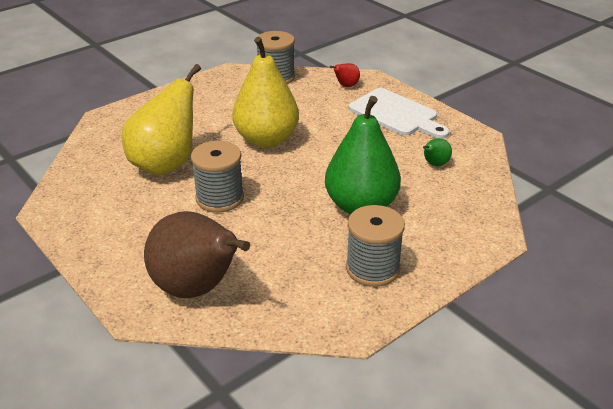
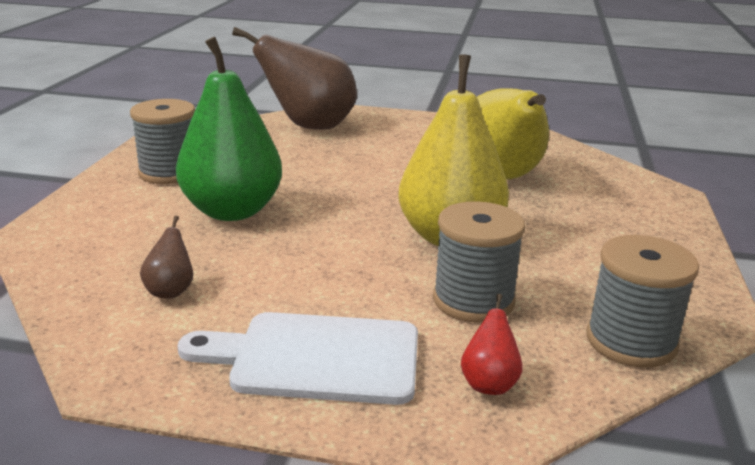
camera: 140 degrees right, 10 degrees down
(219, 198) = (393, 172): grey spool -> grey spool (473, 300)
(434, 164) = (170, 291): green pear -> brown pear

